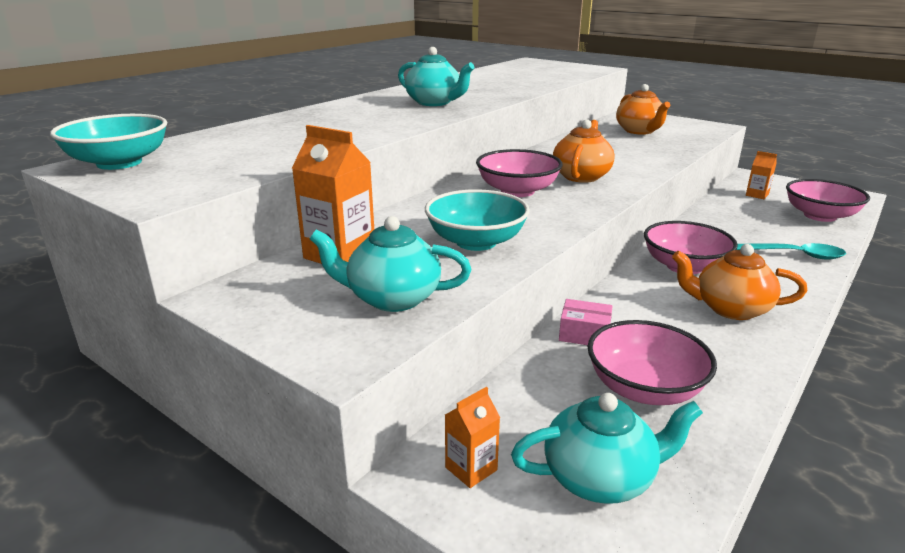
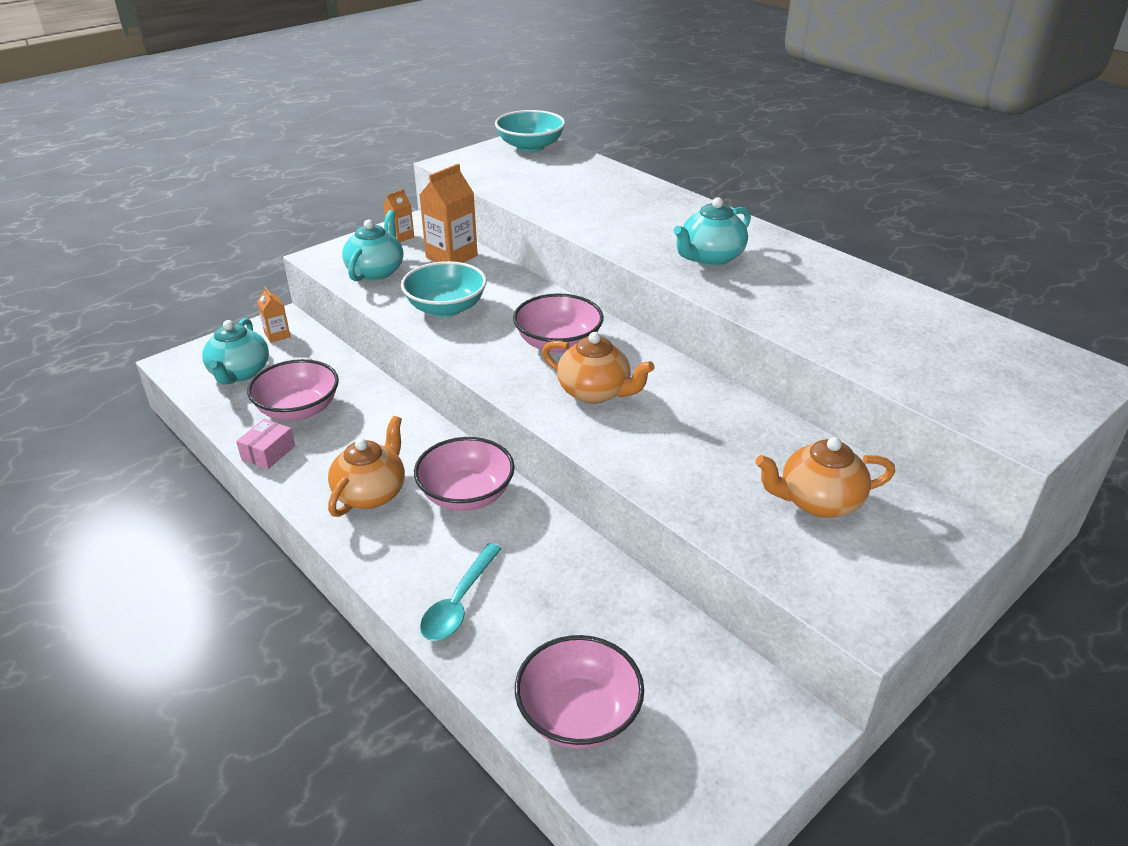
camera: 100 degrees right, 10 degrees up
(584, 334) = (378, 399): pink box -> pink box (268, 452)
(757, 195) = (687, 677): orange carton -> orange carton (400, 237)

